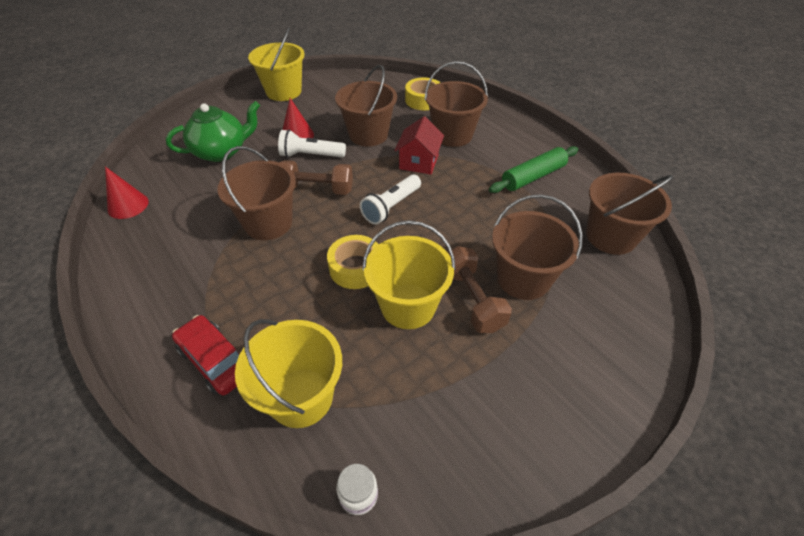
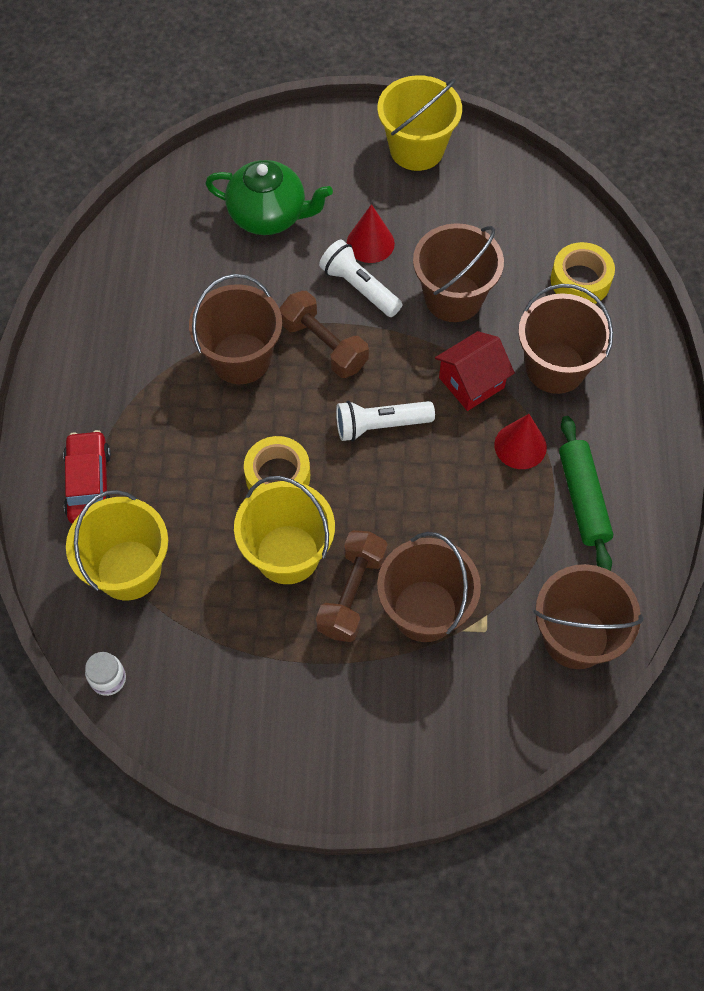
camera: 40 degrees right, 15 degrees up
(128, 205) = (128, 238): red cone -> red cone (520, 446)
(533, 177) = (583, 499): green rolling pin -> green rolling pin turned 75 degrees clockwise

